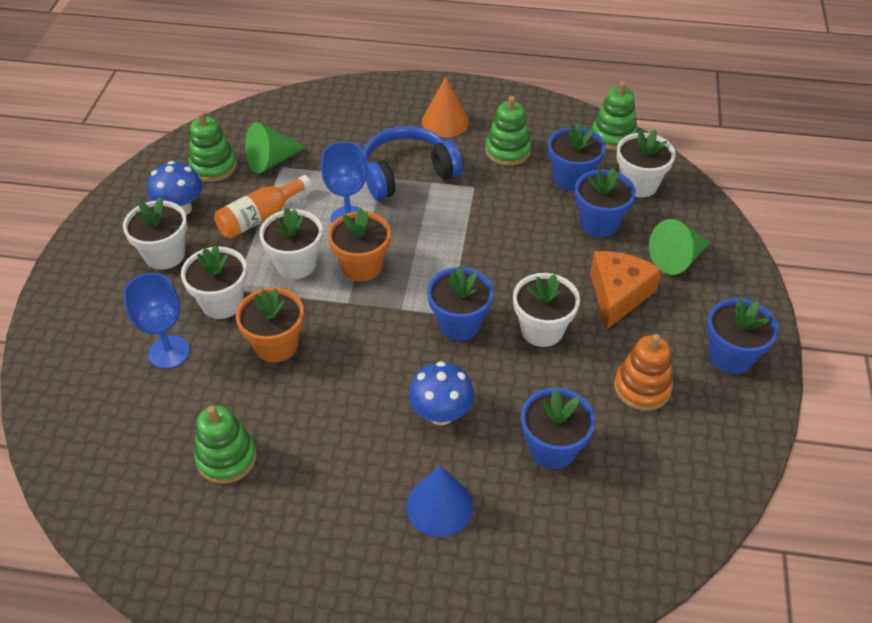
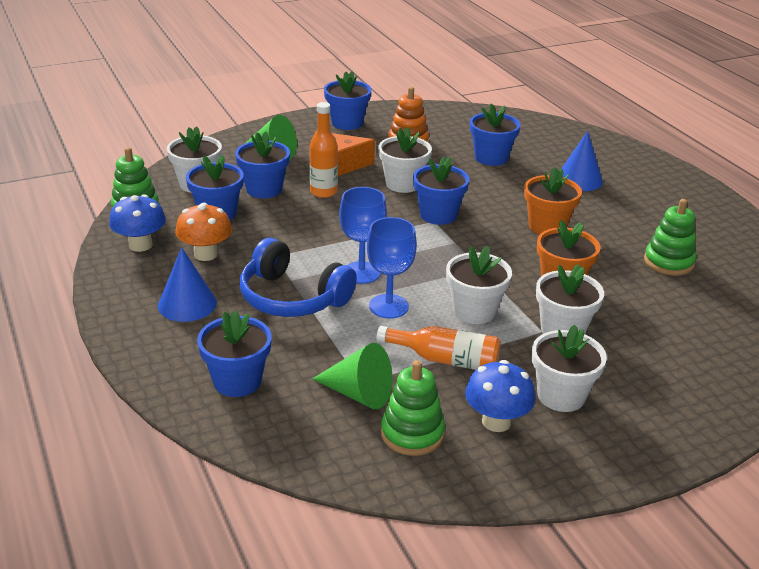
camera: 125 degrees left, 15 degrees down
(169, 352) = (641, 332): blue goblet -> blue goblet (361, 273)
(338, 116) = (237, 381): none -> blue flower pot
(362, 266) = (435, 277): orange flower pot -> orange flower pot (547, 226)
(441, 413) = (519, 198): blue mushroom -> blue mushroom (140, 245)
(445, 122) = (187, 304): orange cone -> blue cone
(507, 151) = (205, 254): green stacking toy -> orange mushroom
(566, 261) = (323, 192): none -> orange bottle

